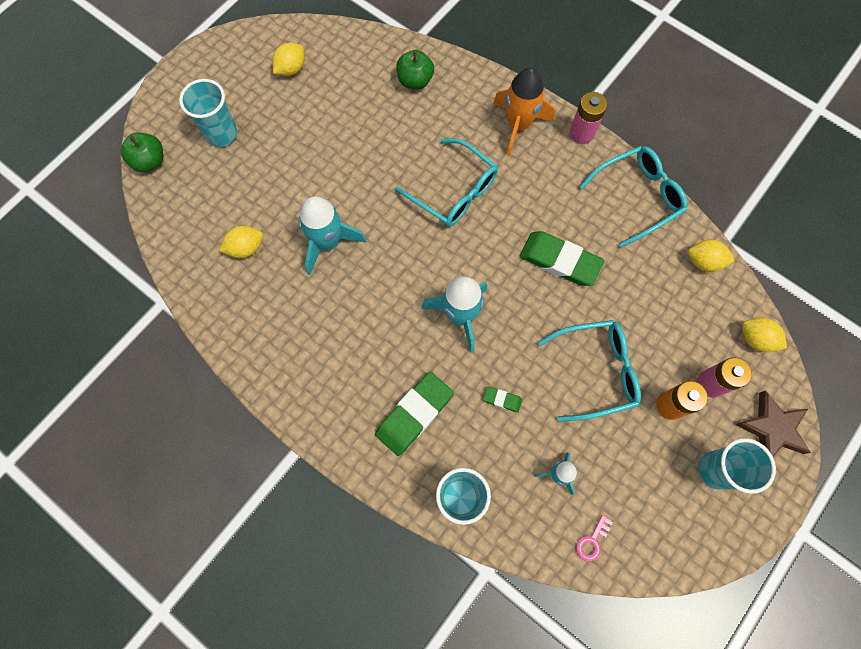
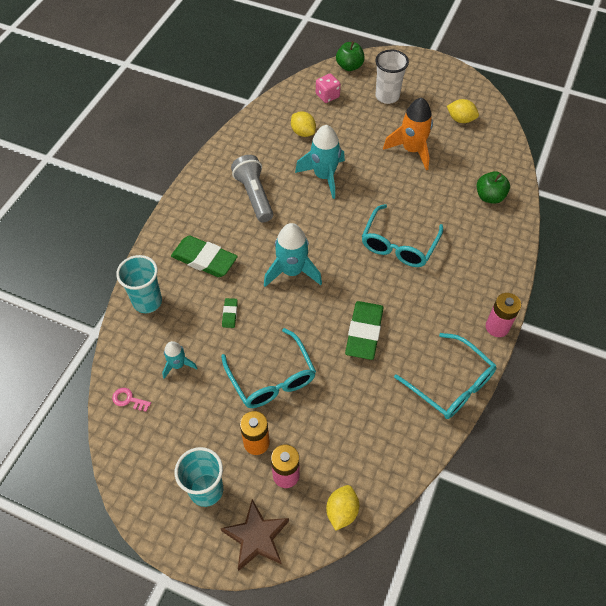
camera: 75 degrees right, 15 degrees down
(192, 202) = (327, 96): none -> pink dice
(222, 134) = (387, 96): turquoise cup -> white cup
(331, 332) = (254, 195): none -> grey flashlight
(518, 125) = (482, 277): orange rocket -> orange rocket (412, 150)
(703, 262) = (406, 452): yellow lemon -> none

